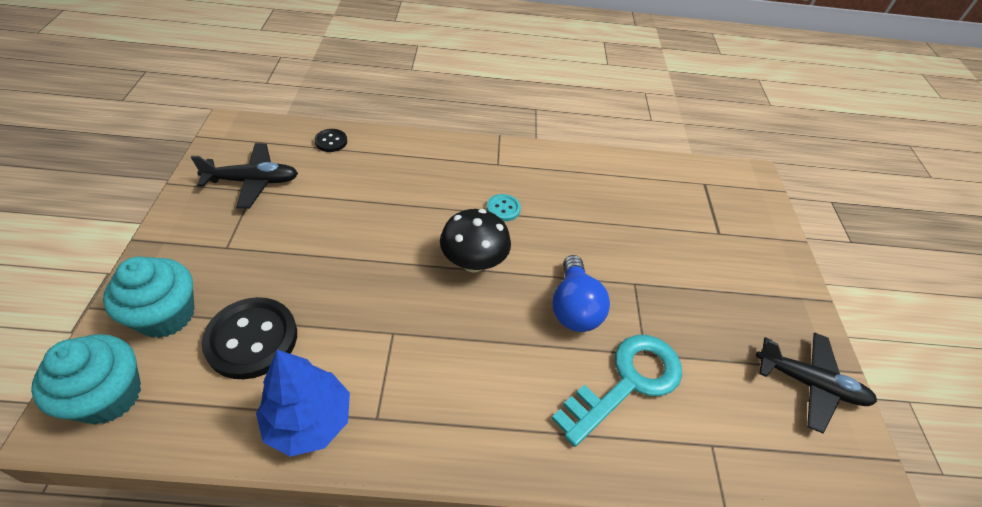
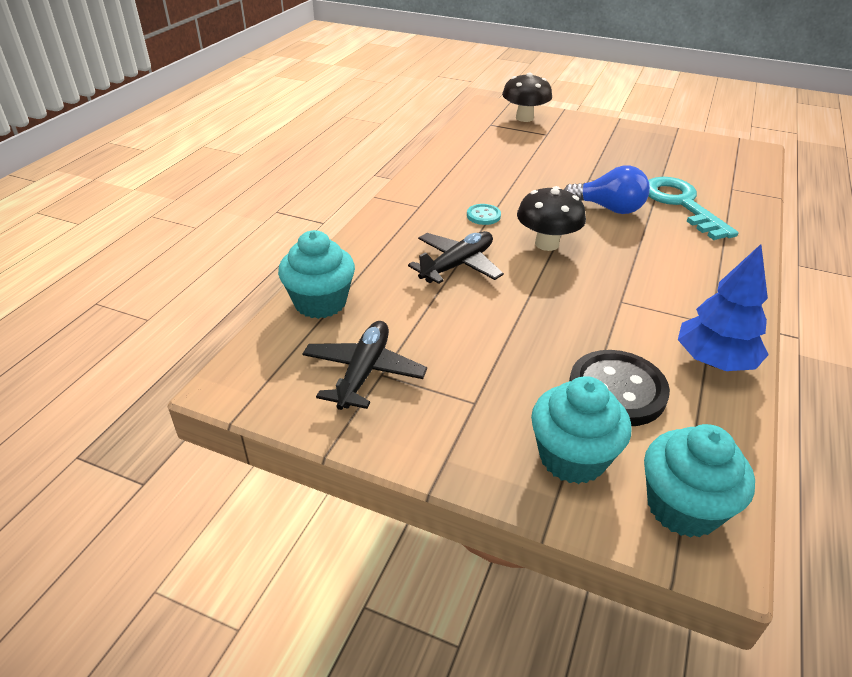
camera: 65 degrees left, 10 degrees down
(331, 141) = (320, 302): black button -> turquoise cupcake
(744, 208) = (524, 118): none -> black mushroom
(809, 384) = (686, 145): black plane -> black plane (457, 265)

